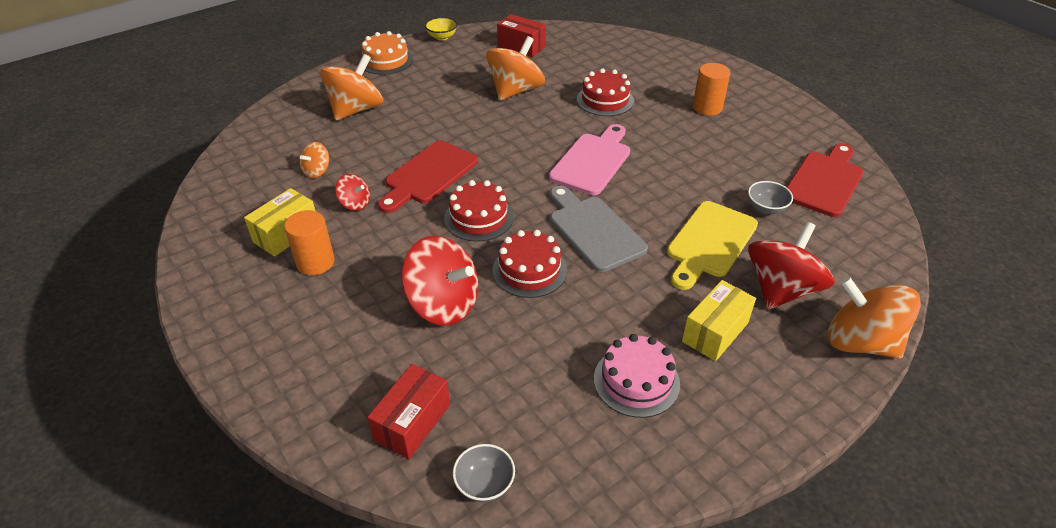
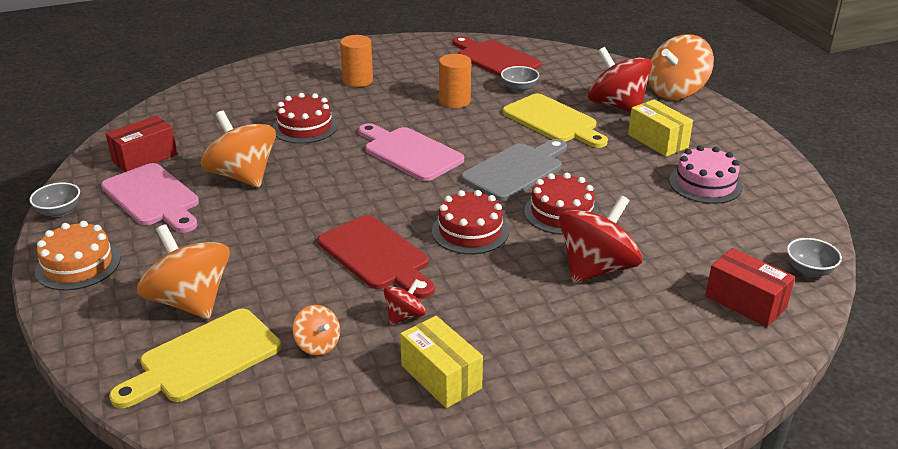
camera: 75 degrees left, 10 degrees down
(298, 130) = (203, 359): none -> yellow cutting board
(315, 262) = (504, 354): orange cylinder -> orange cylinder (454, 101)
(442, 37) = (59, 212): yellow bowl -> grey bowl
(471, 64) = (153, 198): none -> pink cutting board
(593, 230) = (516, 170): grey cutting board -> grey cutting board turned 150 degrees clockwise

